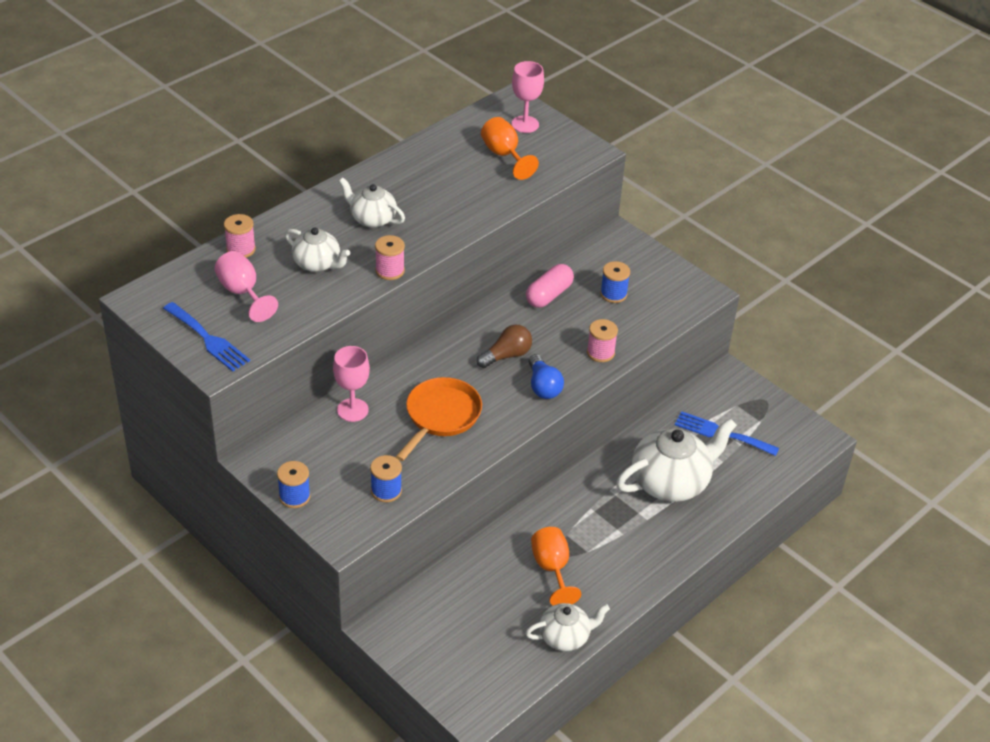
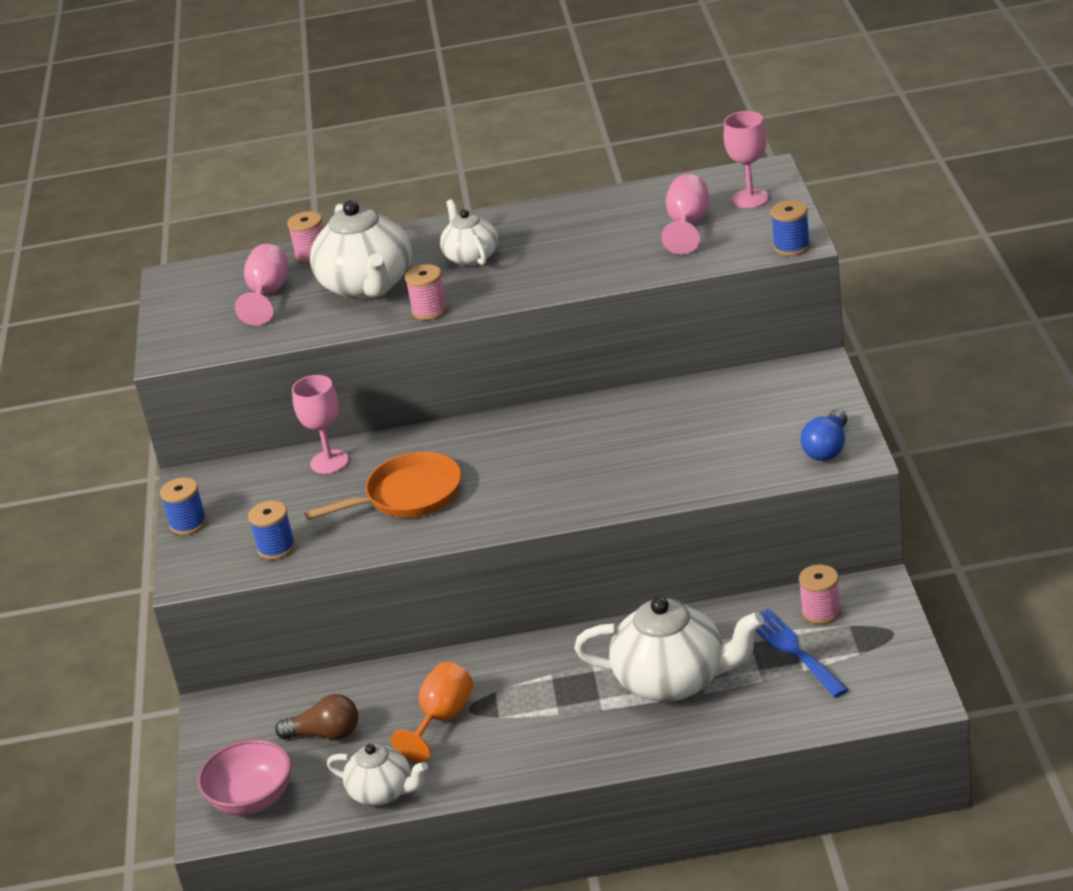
camera: 45 degrees right, 10 degrees down
(208, 339) = (190, 328): blue fork -> none
(317, 263) = (368, 286): white teapot -> white teapot, size x1.73
(481, 682) = (252, 799): none -> pink bowl
(504, 155) = (688, 226): orange goblet -> pink goblet
(506, 355) = (544, 457): brown light bulb -> brown light bulb (325, 734)
(543, 386) = (548, 500): blue light bulb -> blue light bulb (827, 448)
(549, 295) = (661, 409): pink capsule -> none
(600, 353) = (652, 485): pink spool -> pink spool (821, 612)
(613, 294) = (738, 428): blue spool -> blue spool (791, 247)

